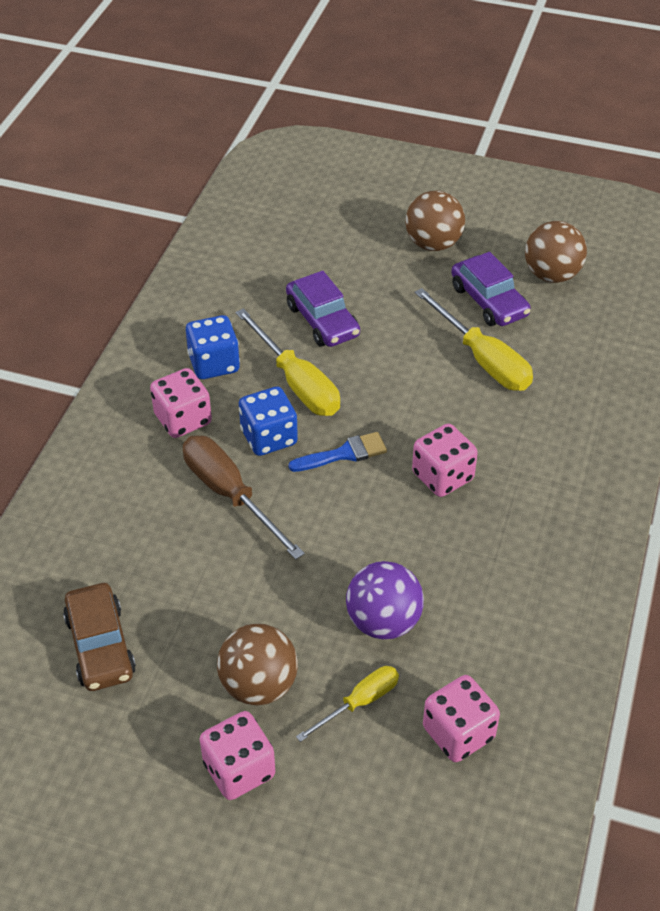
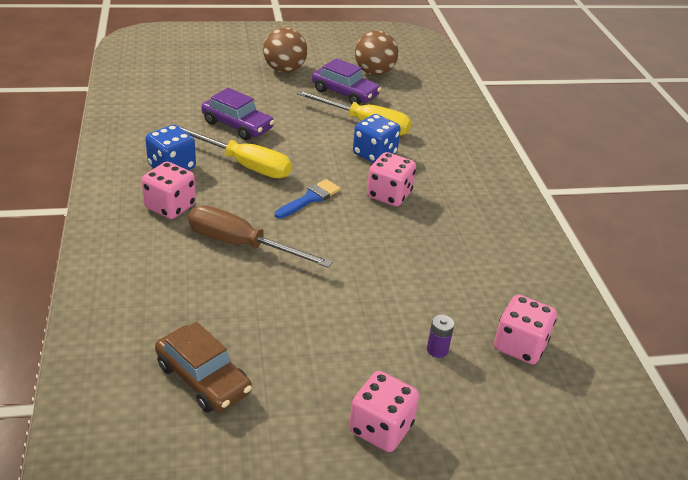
camera: 30 degrees left, 10 degrees down
(259, 685) = (354, 363): brown ball -> none
(269, 437) = (247, 202): blue dice -> blue dice (374, 154)
(359, 702) = (437, 350): yellow screwdriver -> purple battery
(383, 622) = (415, 293): purple ball -> none

